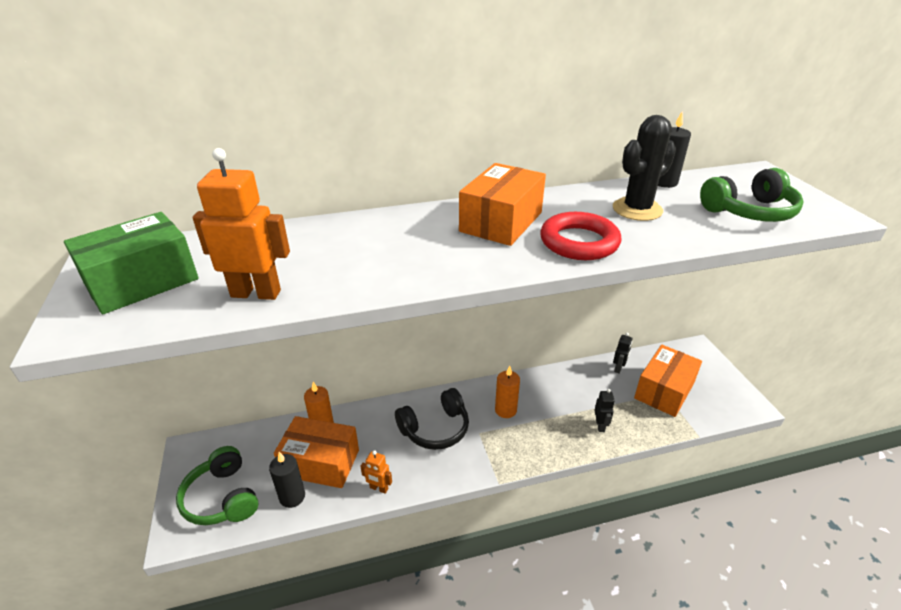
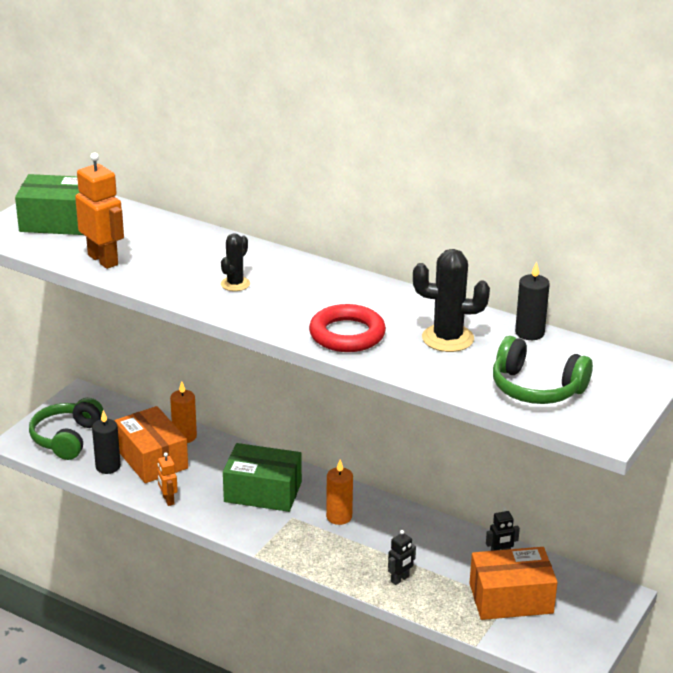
camera: 45 degrees right, 5 degrees down
(421, 250) = (235, 284): none -> black cactus
(435, 429) = (263, 492): black headphones -> green box
(501, 222) = (326, 293): orange box -> none

